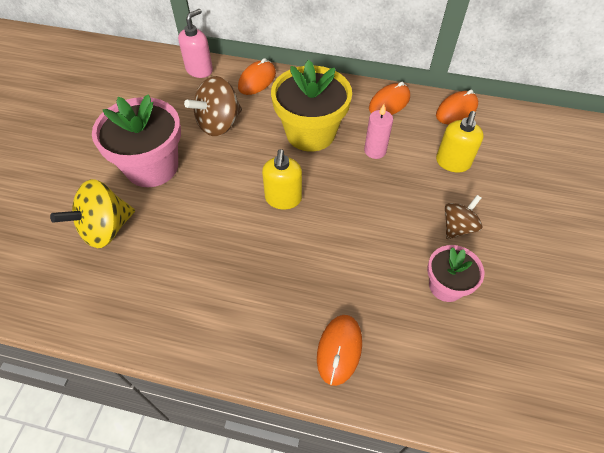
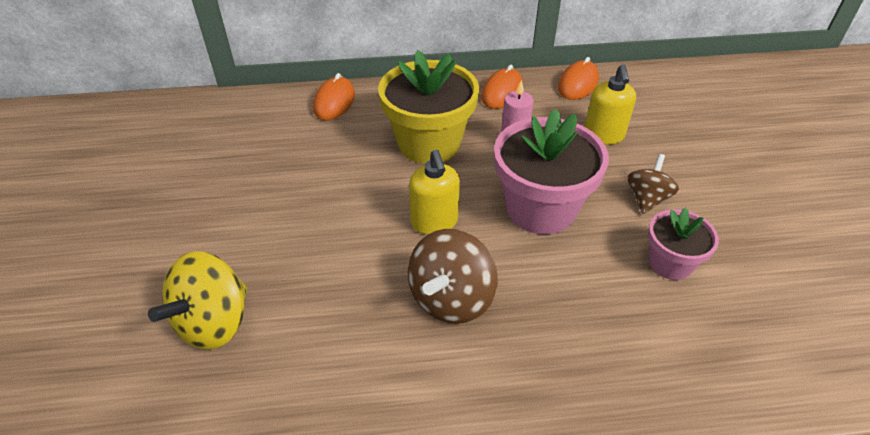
camera: 20 degrees left, 10 degrees down
(152, 167) = (244, 230): pink flower pot -> pink flower pot (540, 209)
(199, 70) = (254, 106): pink soap dispenser -> none
(219, 124) = (310, 159): brown spinning top -> brown spinning top (451, 299)
(339, 350) = (593, 372): orange mouse -> none

